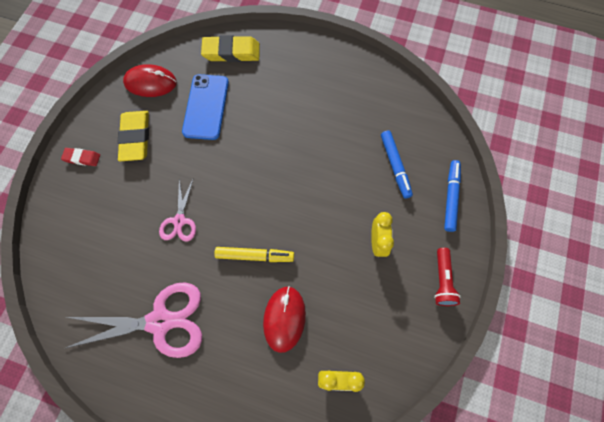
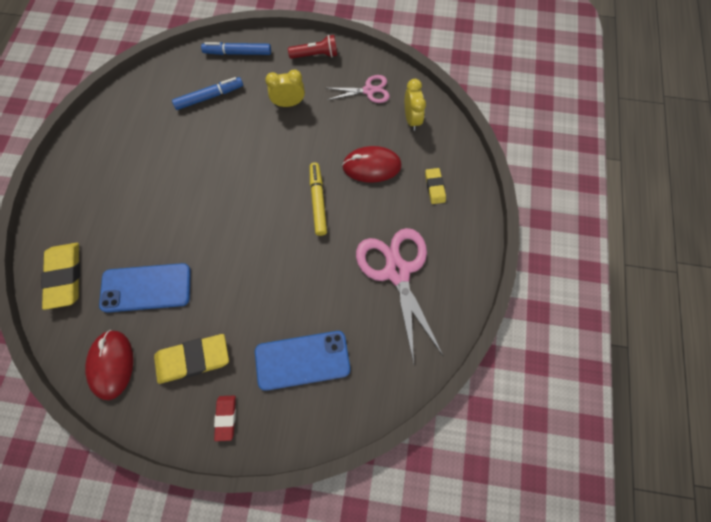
camera: 100 degrees left, 0 degrees up
(106, 221) = (302, 360): none -> blue phone
(179, 221) = (292, 280): pink scissors -> pink scissors (369, 90)
(244, 385) = (434, 187): none -> yellow eraser

